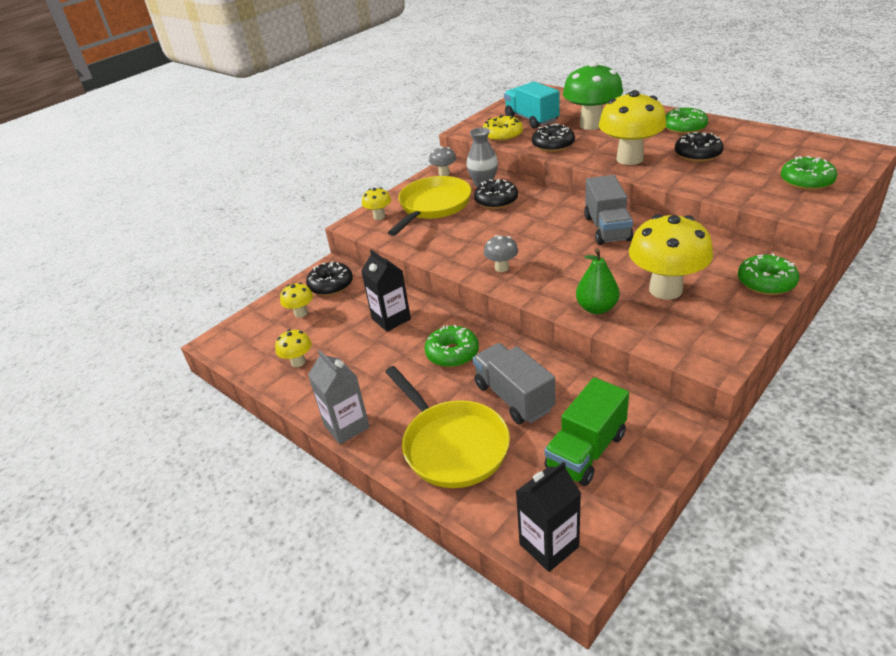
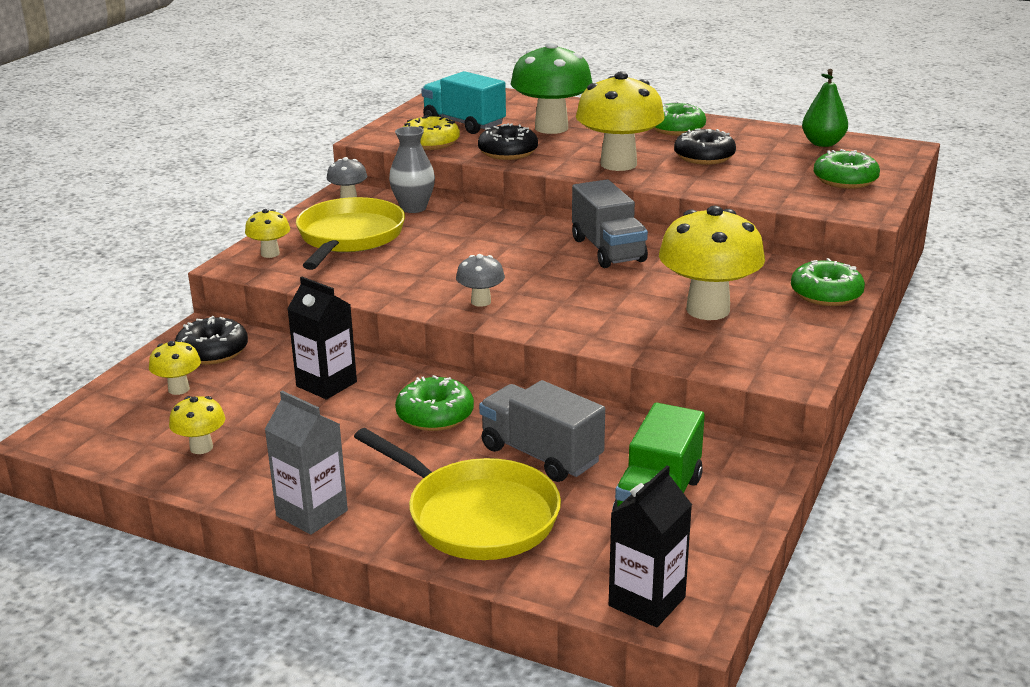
camera: 20 degrees left, 10 degrees down
(496, 201) = (441, 227): black donut -> none
(596, 308) = (627, 336): green pear -> green pear (823, 143)

